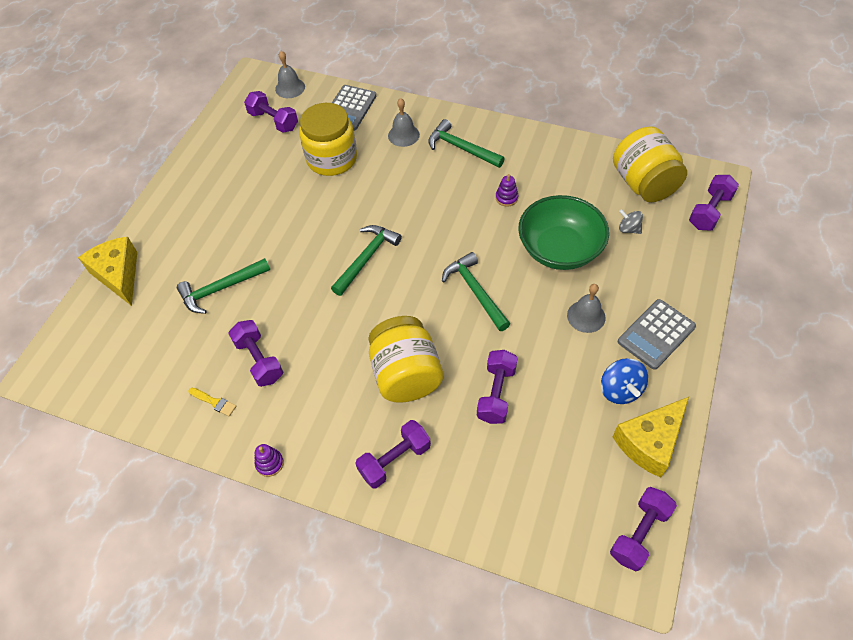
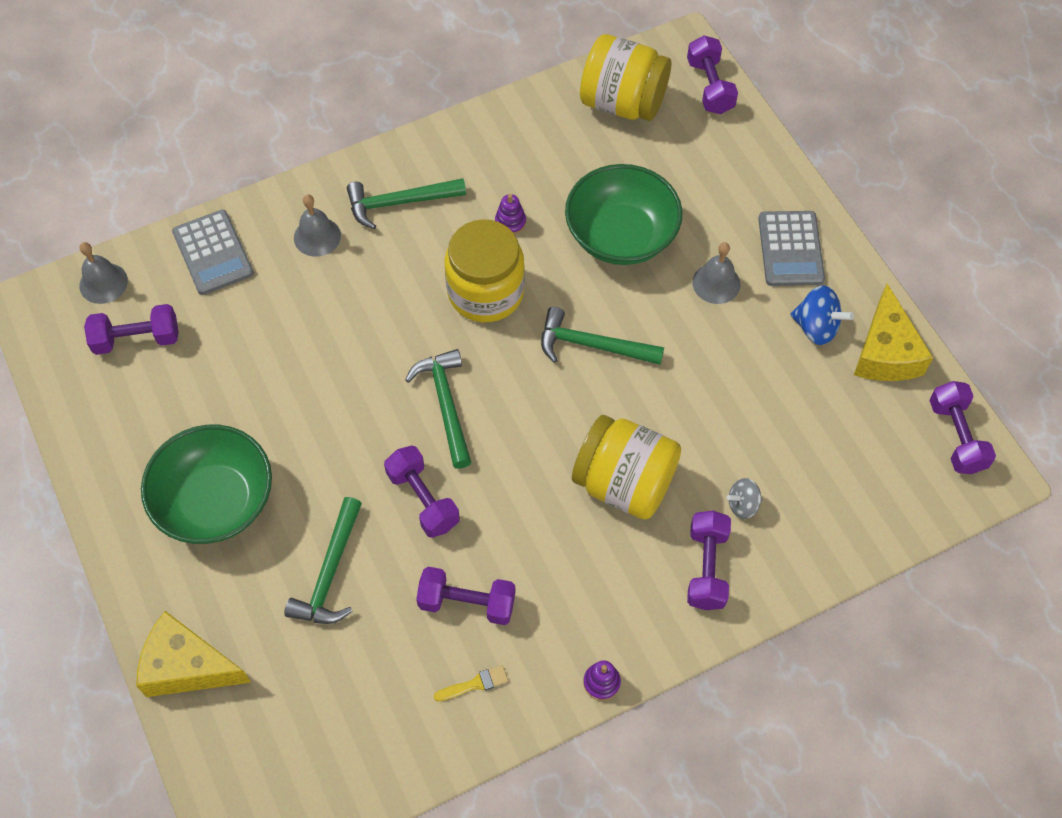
camera: 50 degrees left, 5 degrees up
(217, 215) = (216, 501): none -> green bowl
(332, 159) = (268, 328): yellow jar -> yellow jar (486, 292)
(496, 393) = (722, 425): purple dumbbell -> purple dumbbell (423, 499)
(628, 229) = (659, 162): grey spinning top -> grey spinning top (743, 505)

